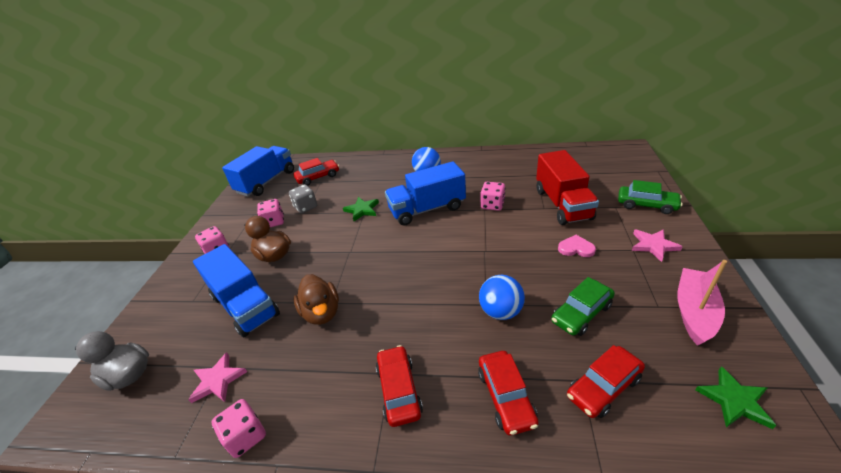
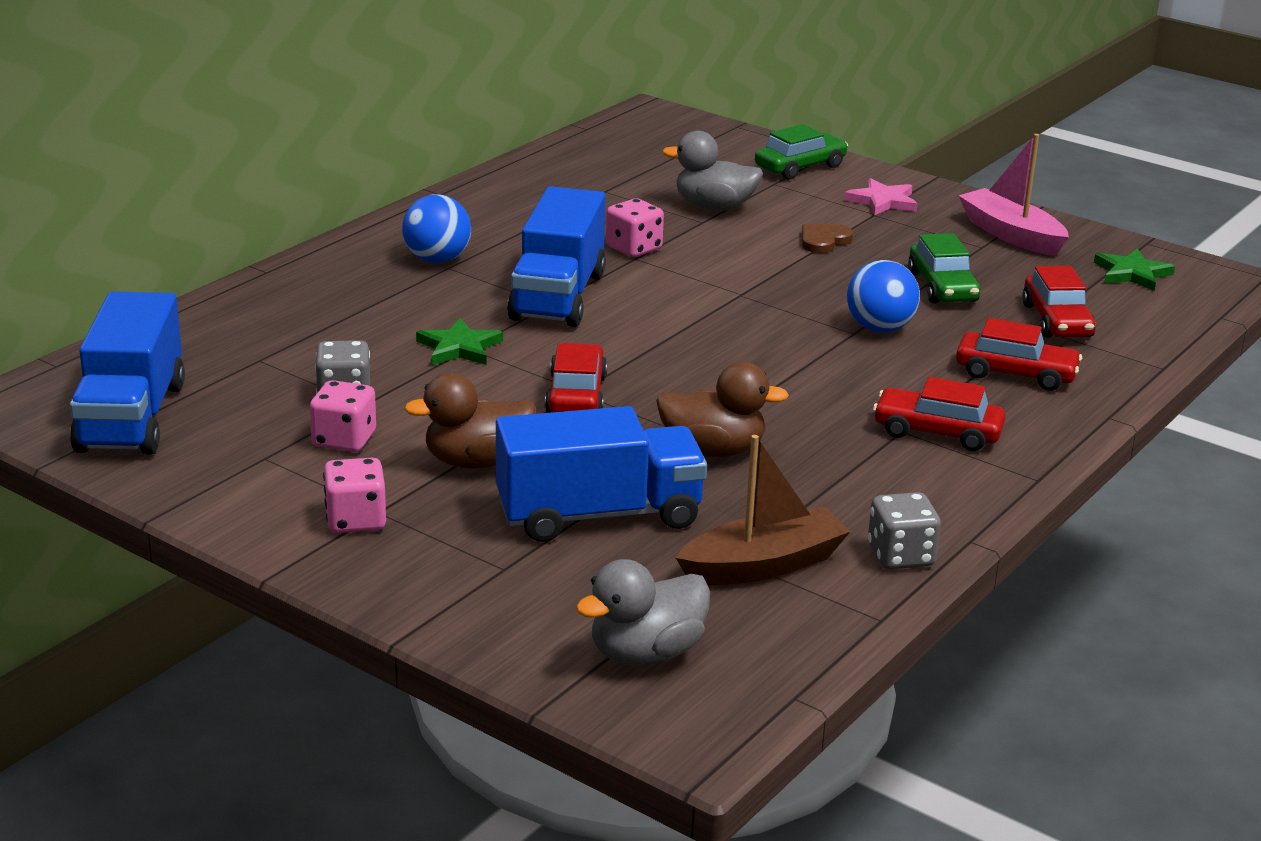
camera: 65 degrees left, 10 degrees down
(217, 380) = (762, 565): pink star -> brown boat
(246, 436) = (900, 556): pink dice -> grey dice
(266, 182) = (131, 417): blue truck -> blue truck turned 150 degrees counterclockwise
(318, 177) = (233, 357): red car -> red car (576, 395)
(562, 204) = (714, 207): red truck -> grey duck
(576, 248) = (823, 241): pink heart -> brown heart

